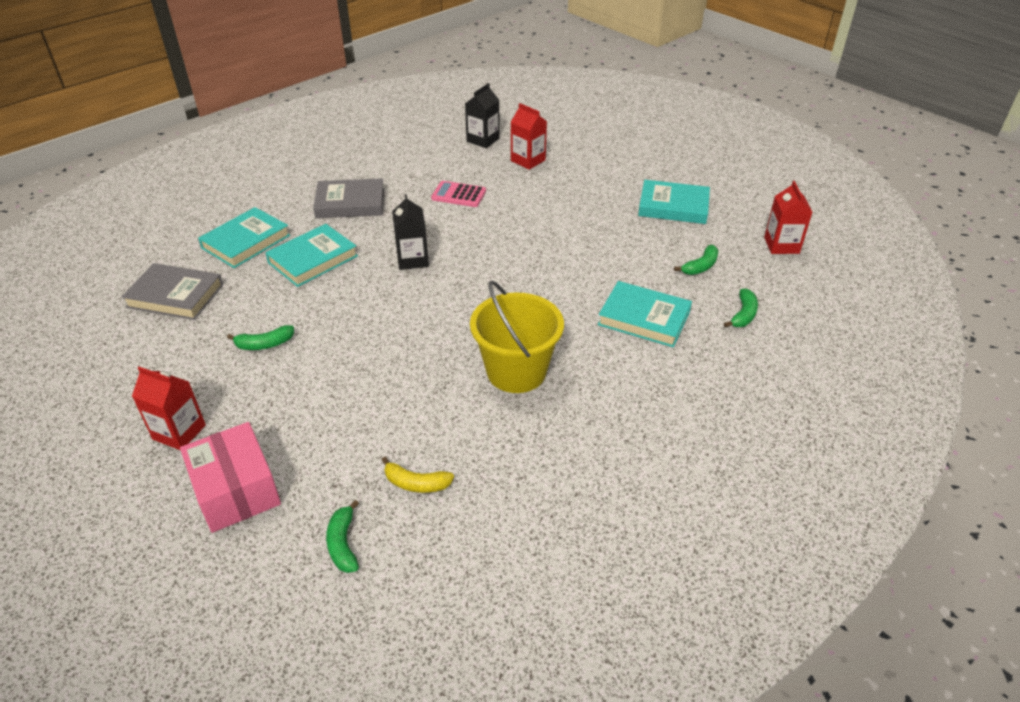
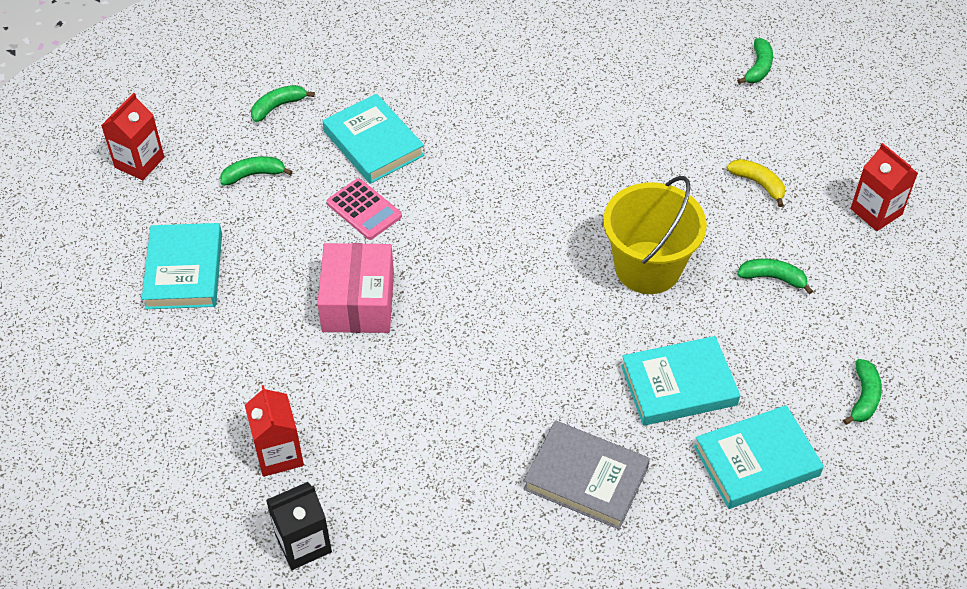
camera: 150 degrees left, 10 degrees up
(175, 296) = (864, 397): grey book -> green banana
(236, 490) = (832, 138): pink box -> pink box (358, 302)
(412, 259) = (557, 328): black carton -> none
(416, 483) = (683, 86): yellow banana -> yellow banana (758, 184)
(458, 195) = (428, 423): pink calculator -> pink calculator (364, 210)
(516, 371) = (538, 142): yellow bucket -> yellow bucket (647, 267)
(673, 206) = (184, 270): turquoise book -> turquoise book turned 45 degrees clockwise

